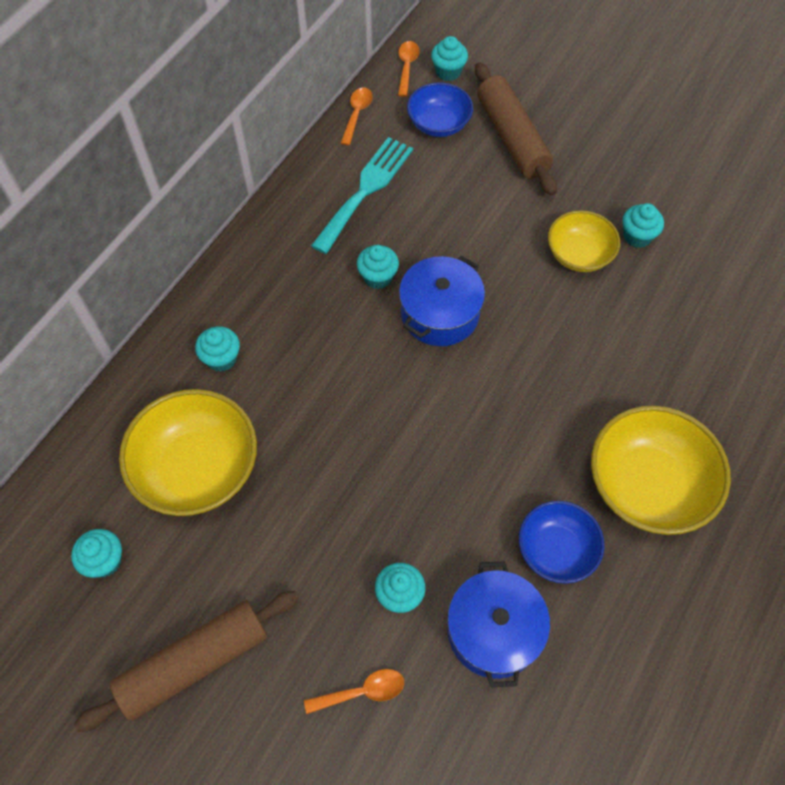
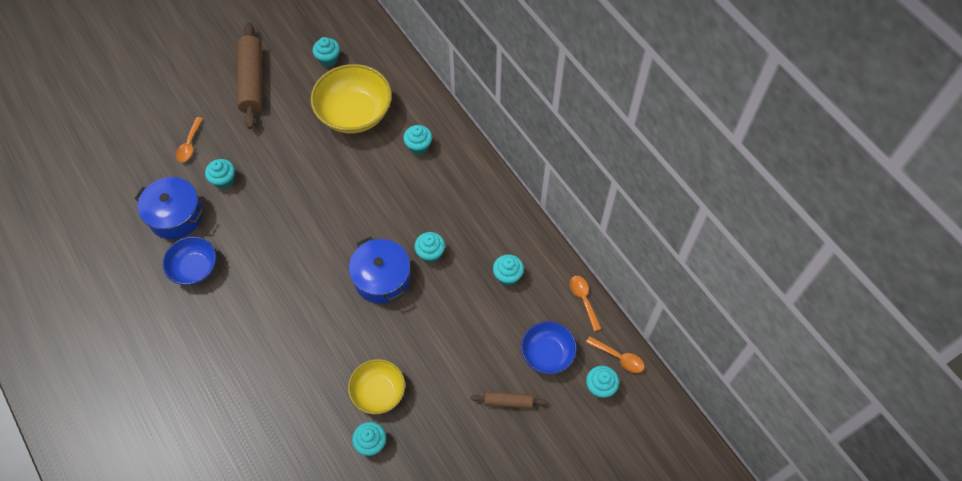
camera: 115 degrees right, 0 degrees up
(357, 114) = (583, 300): orange spoon -> orange spoon turned 150 degrees counterclockwise
(365, 190) = (507, 276): turquoise fork -> turquoise cupcake
(512, 137) = (508, 402): brown rolling pin -> brown rolling pin, size x0.50
(647, 485) = (196, 339): yellow bowl -> none

